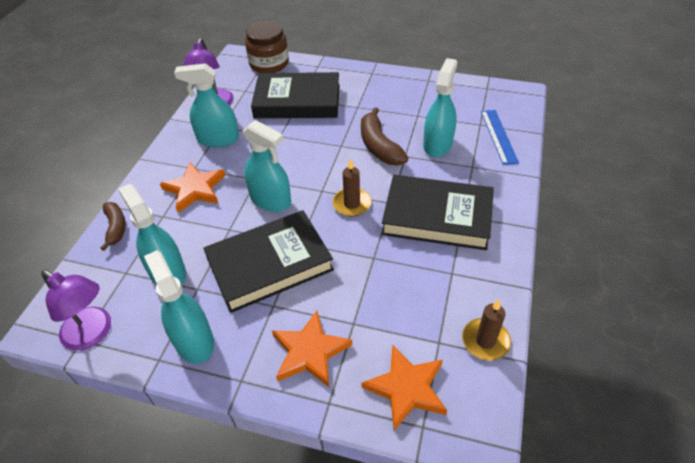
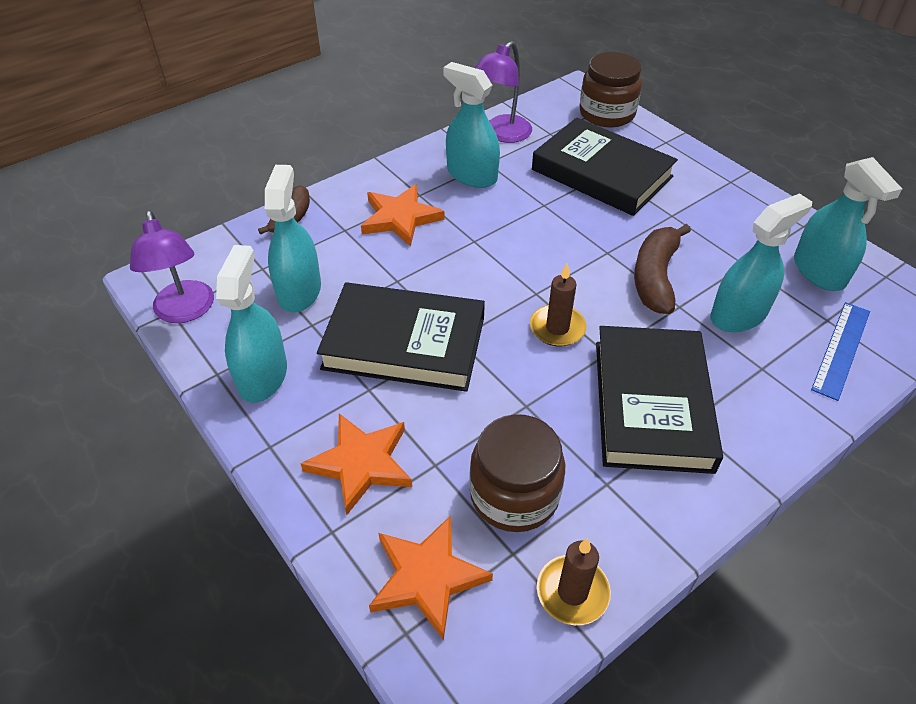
camera: 35 degrees right, 0 degrees up
(270, 200) = (468, 272): turquoise spray bottle -> turquoise spray bottle (819, 271)
(411, 310) = (514, 494): none -> brown jar
(437, 216) = (652, 404): black book -> black book turned 45 degrees clockwise

